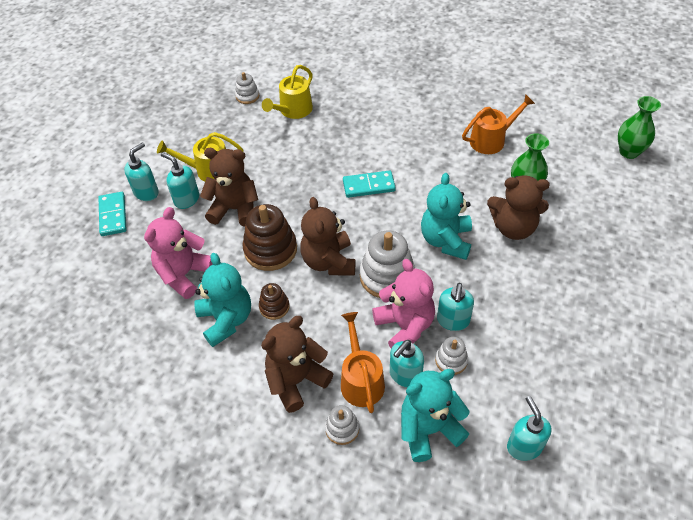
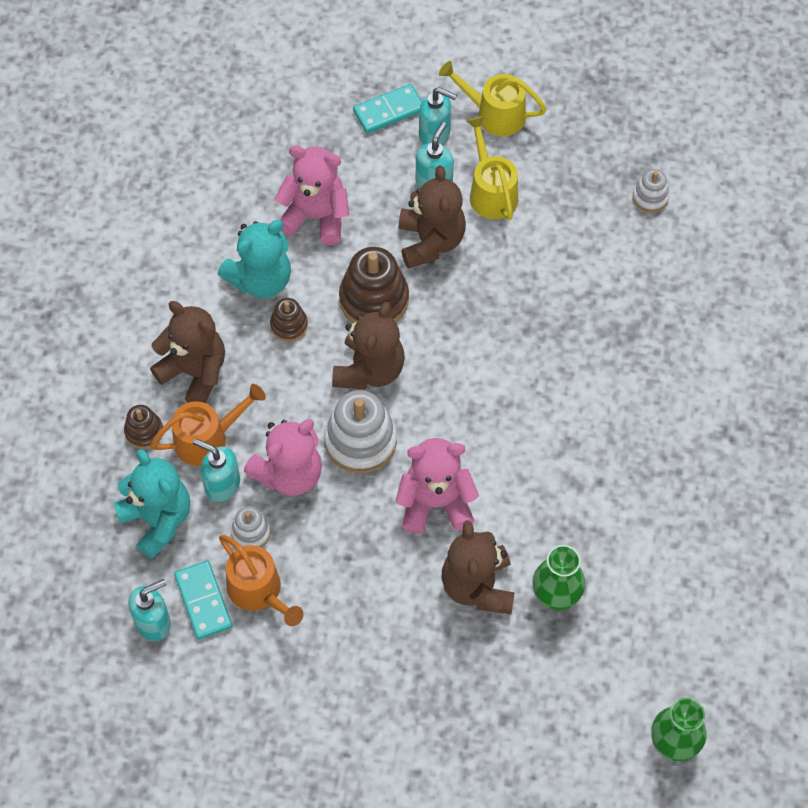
camera: 75 degrees right, 10 degrees up
(293, 110) = (636, 264): yellow watering can -> yellow watering can (494, 114)
(329, 261) = (369, 370): brown teddy bear -> brown teddy bear turned 135 degrees clockwise
(342, 429) = (144, 431): white stacking toy -> brown stacking toy
(369, 186) = (511, 392): turquoise domino -> turquoise domino (203, 601)
(446, 240) = (435, 503): turquoise teddy bear -> pink teddy bear
(453, 321) = (308, 527): turquoise soap dispenser -> none
(491, 140) = (647, 542): orange watering can -> orange watering can (259, 591)

